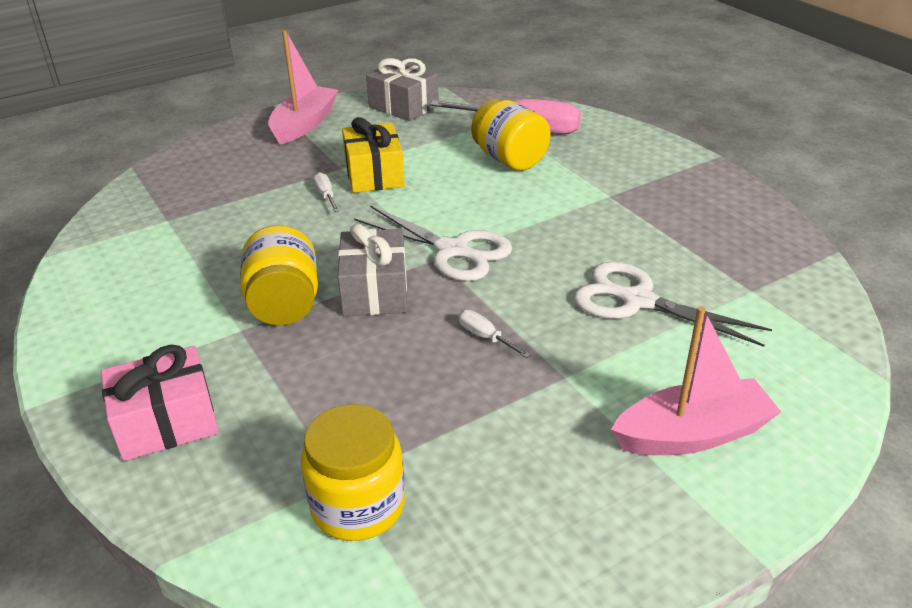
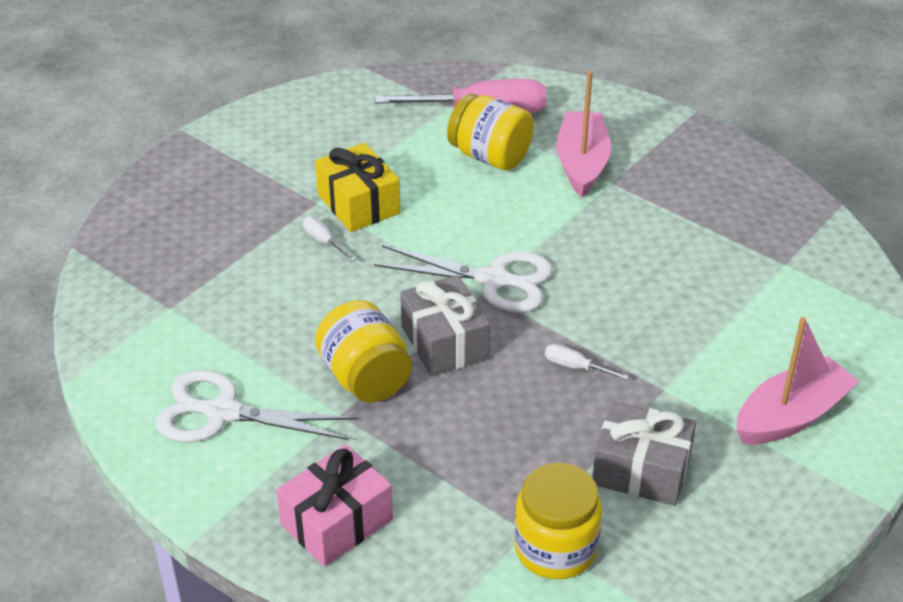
camera: 20 degrees left, 5 degrees up
(304, 124) = (236, 151): pink boat -> pink boat (582, 163)
(403, 106) = (334, 104): grey gift -> grey gift (641, 470)
(637, 301) = (691, 297): white scissors -> white scissors (223, 412)

